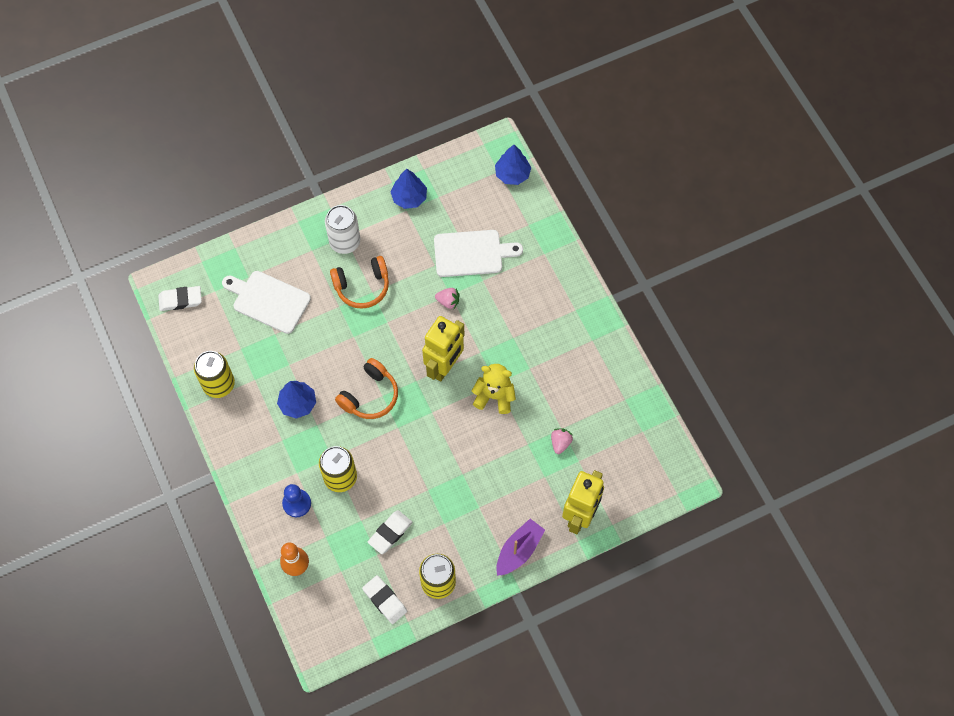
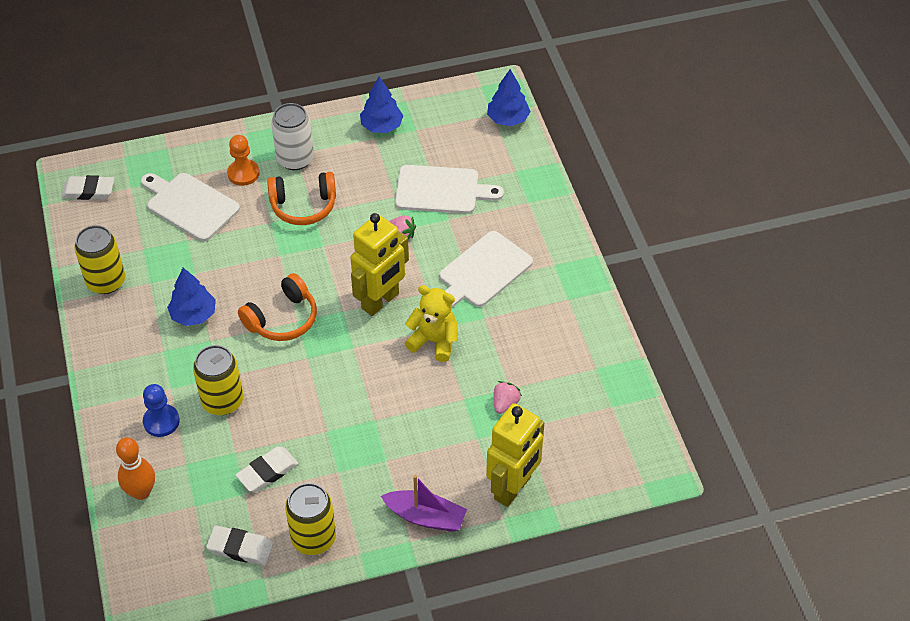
camera: 10 degrees right, 15 degrees down
(305, 262) = (243, 173): none -> orange pawn
(385, 600) = (240, 548): white eraser -> white eraser turned 45 degrees counterclockwise
(519, 550) = (425, 517): purple boat -> purple boat turned 60 degrees clockwise
(520, 326) = (482, 272): none -> white cutting board

